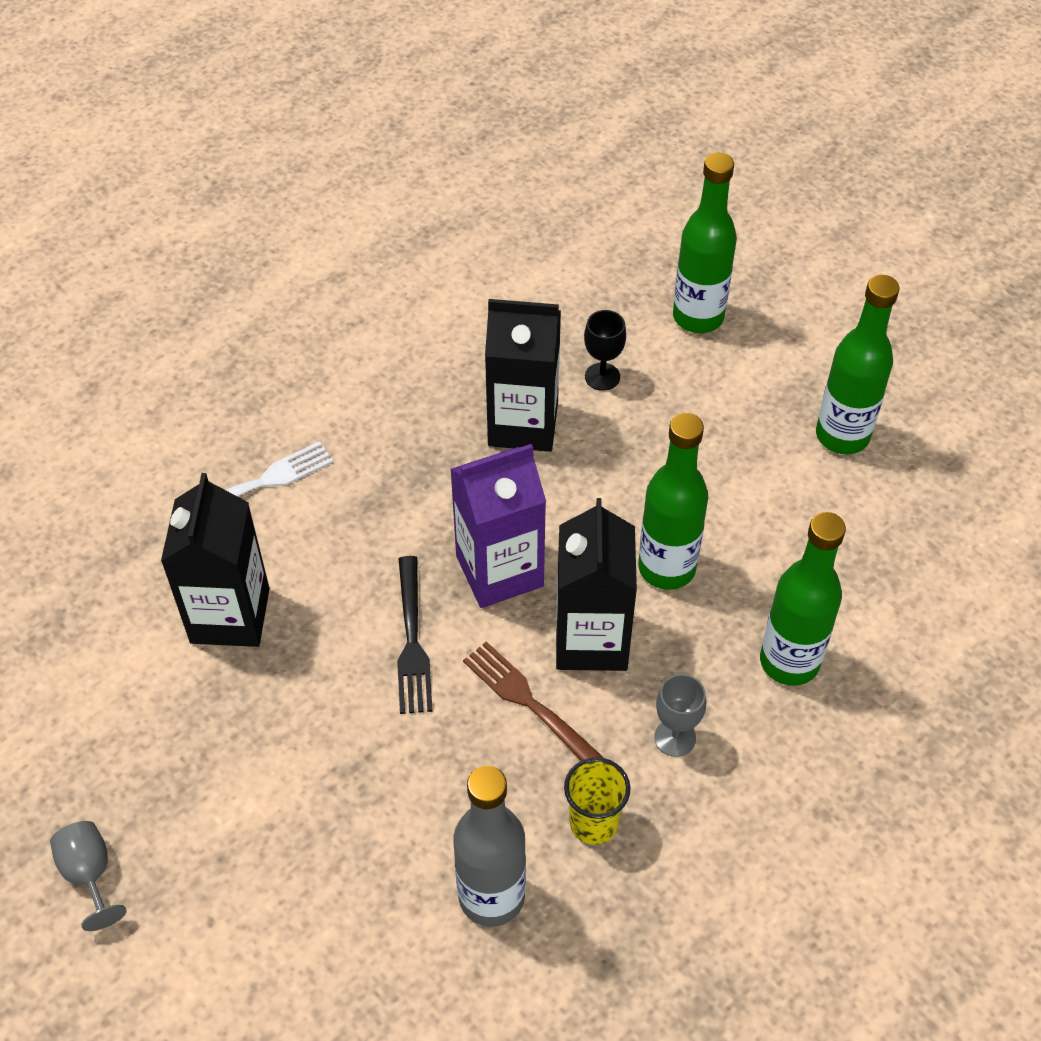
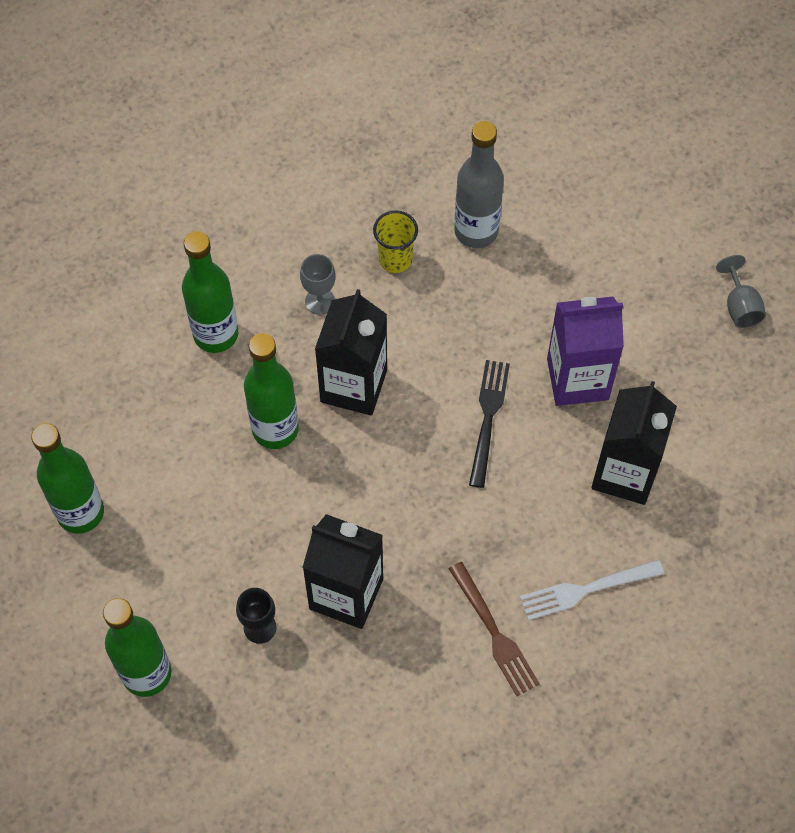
camera: 165 degrees left, 10 degrees up
(499, 571) = (406, 459): purple carton -> purple carton (577, 379)
(531, 704) = (413, 348): brown fork -> brown fork (494, 633)

